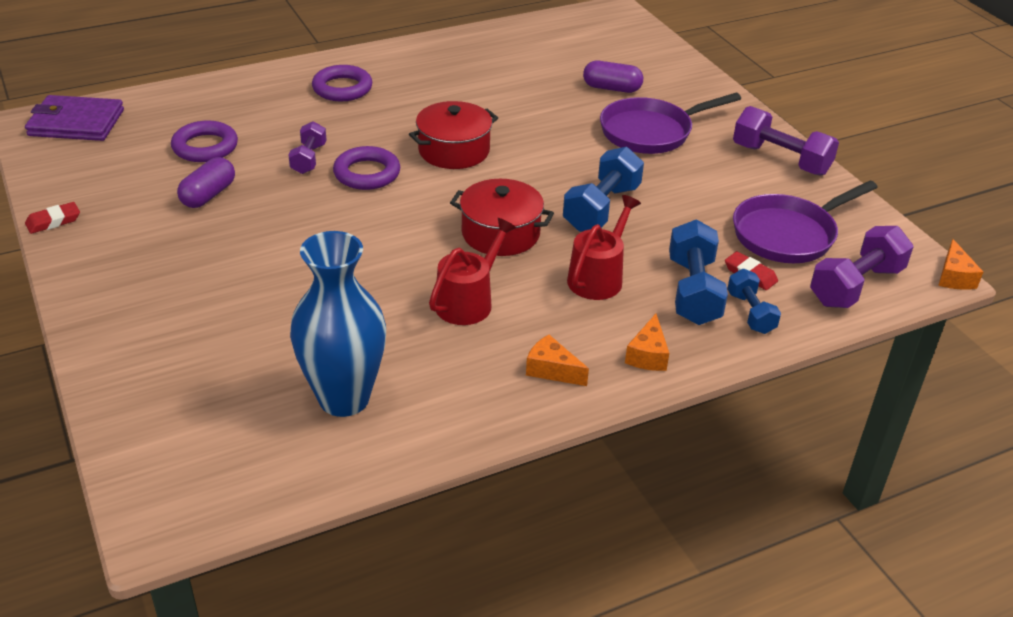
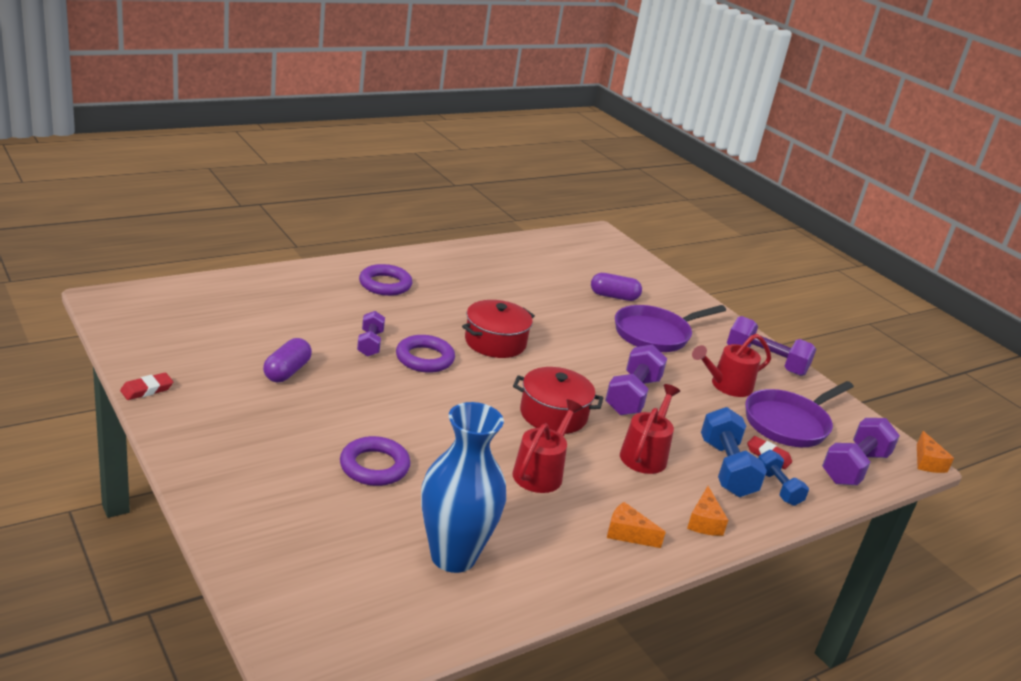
camera: 10 degrees left, 10 degrees down
(76, 123) = (149, 302): purple wallet -> none
(205, 147) = (274, 329): purple ring -> purple ring (374, 466)
(602, 208) = (632, 396): blue dumbbell -> purple dumbbell
(722, 191) = (727, 385): none -> red watering can

